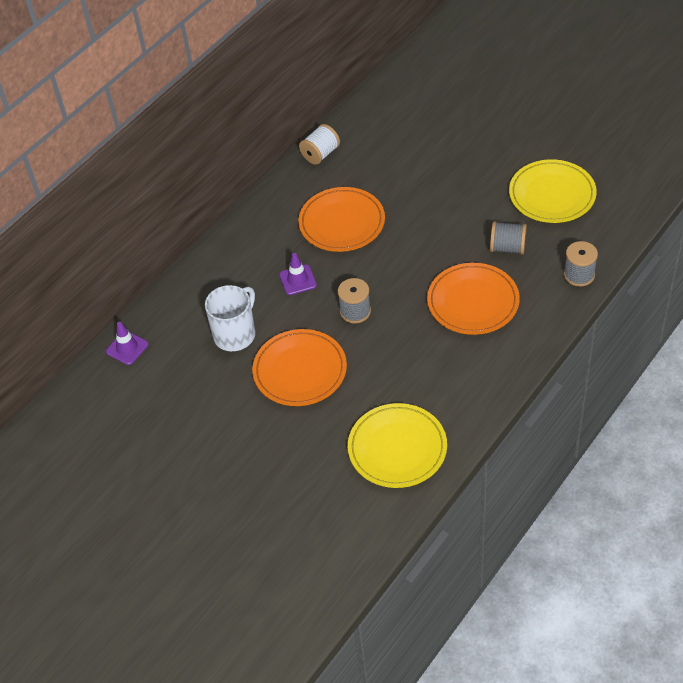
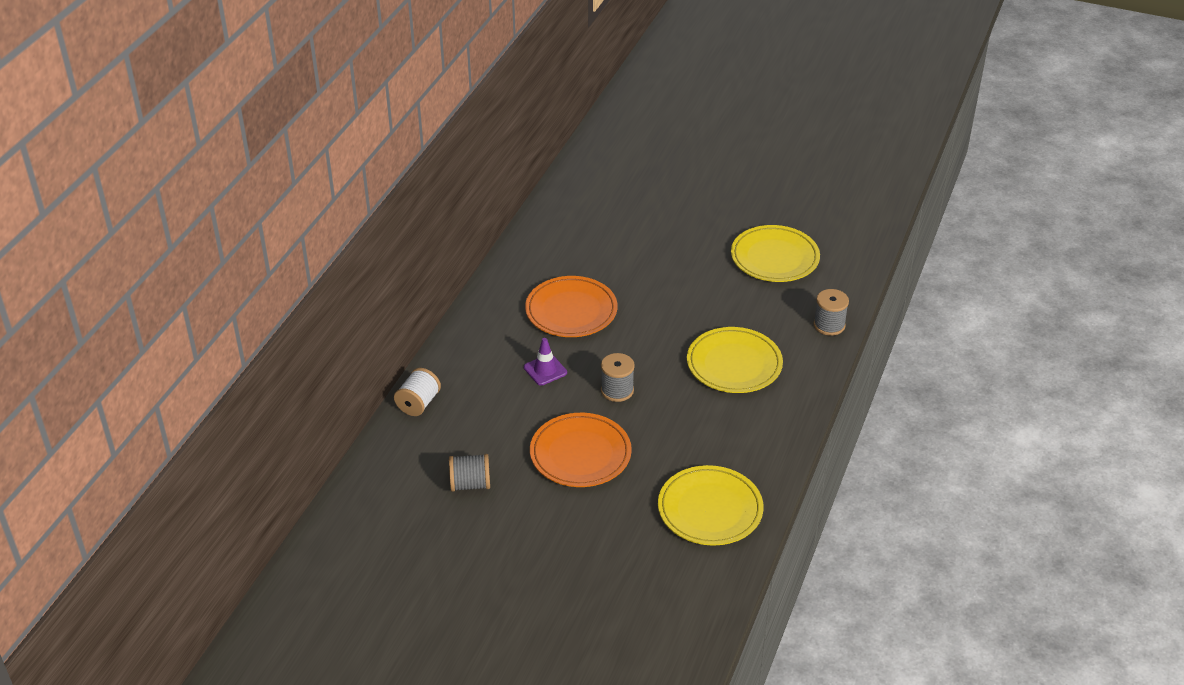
camera: 20 degrees left, 10 degrees down
(127, 348) = (383, 462): purple traffic cone -> none
(235, 334) = (498, 431): white mug -> none
(320, 154) = (524, 250): white spool -> white spool (418, 403)
(473, 302) = (734, 364): orange plate -> yellow plate
(507, 247) = (749, 310): grey spool -> grey spool (470, 484)

